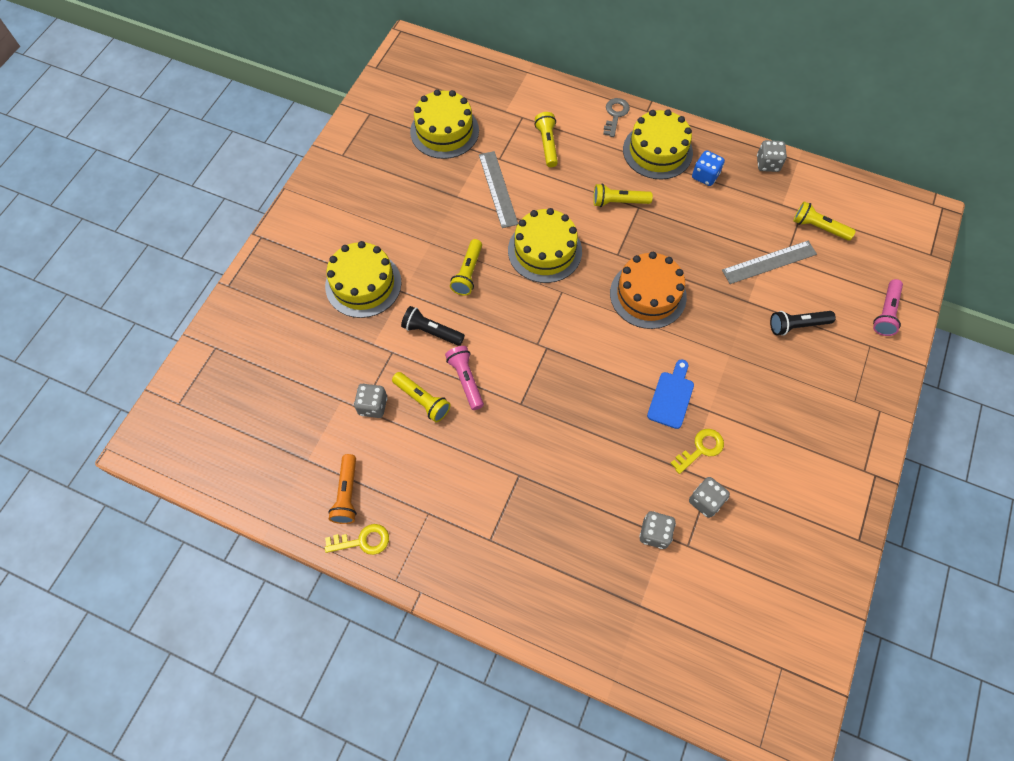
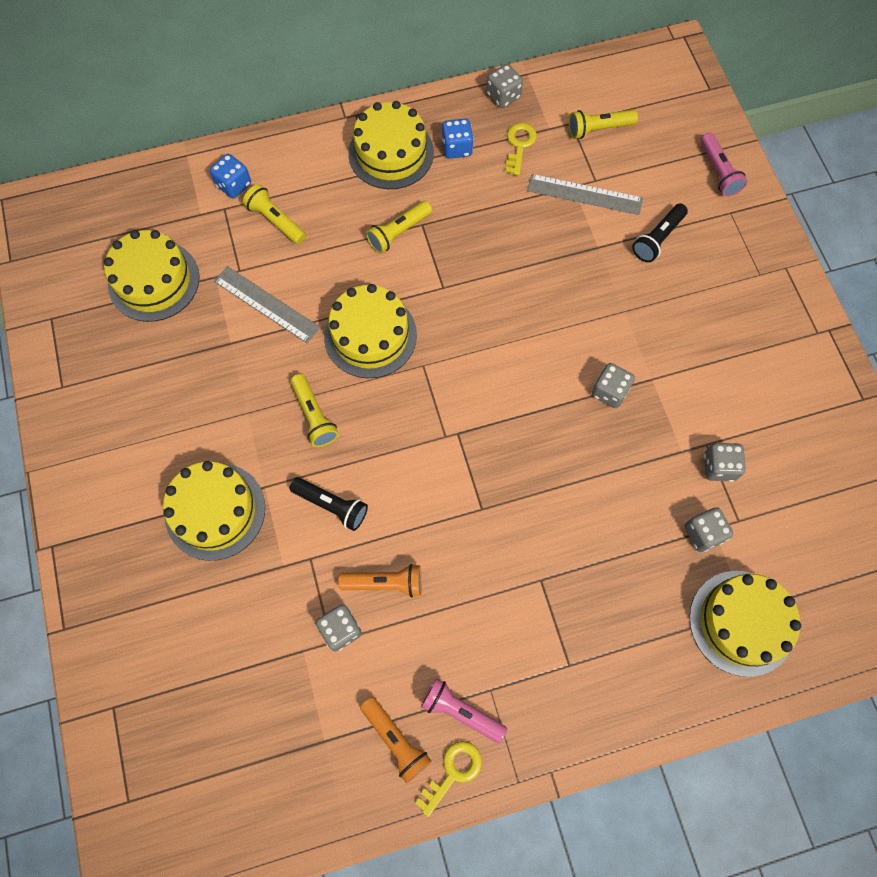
camera: 40 degrees left, 5 degrees up
(422, 400) = (385, 583): yellow flashlight -> orange flashlight
(431, 332) = (331, 505): black flashlight -> black flashlight turned 135 degrees counterclockwise
(466, 380) = (409, 528): pink flashlight -> pink flashlight (461, 711)
(540, 107) = (234, 185): none -> blue dice
(615, 115) = (317, 142): grey key -> none
(629, 610) = (741, 622): none -> yellow cake
(648, 295) = (505, 307): orange cake -> none
(671, 397) = (609, 392): blue cutting board -> grey dice
(701, 449) = (675, 421): yellow key -> yellow key (519, 145)
(769, 262) = (584, 194): grey ruler -> grey ruler turned 75 degrees clockwise

